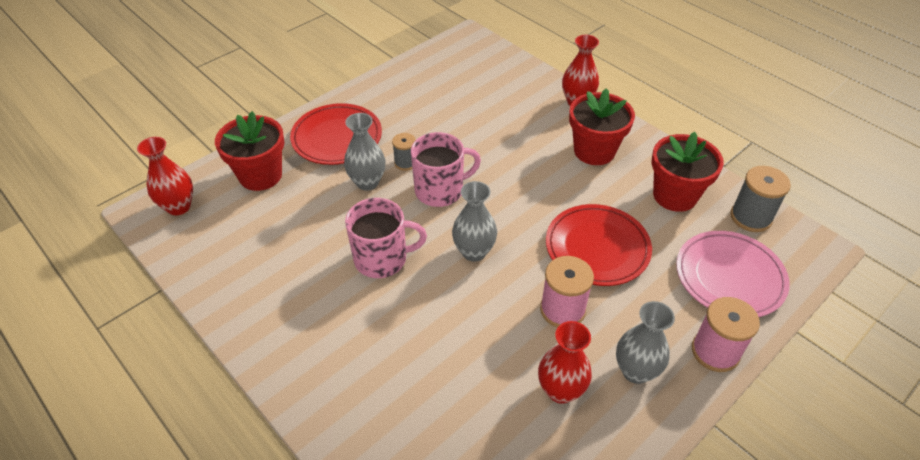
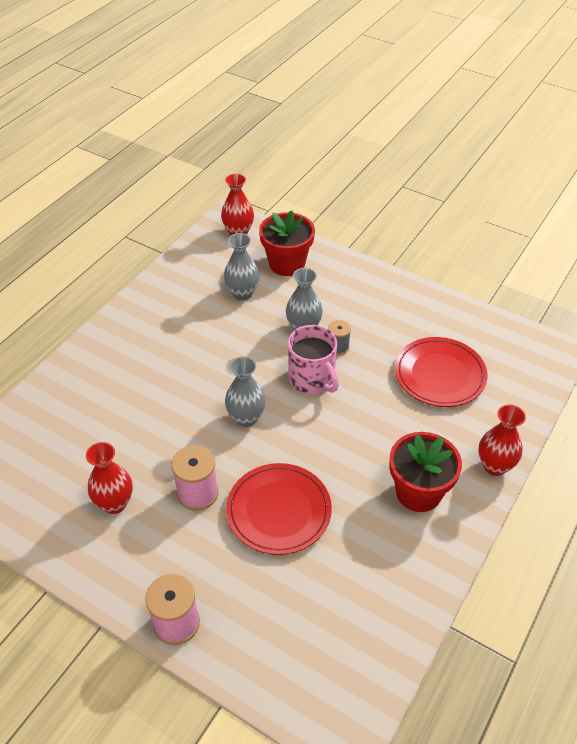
camera: 75 degrees right, 0 degrees up
(337, 138) = (350, 295): red plate -> red plate (439, 375)
(382, 259) = (221, 360): pink mug -> none
(635, 371) = (143, 557): grey vase -> grey vase (242, 293)
(675, 195) = (378, 576): red flower pot -> none
(729, 277) = (274, 635): pink plate -> none
(750, 217) = (371, 657): grey spool -> none

